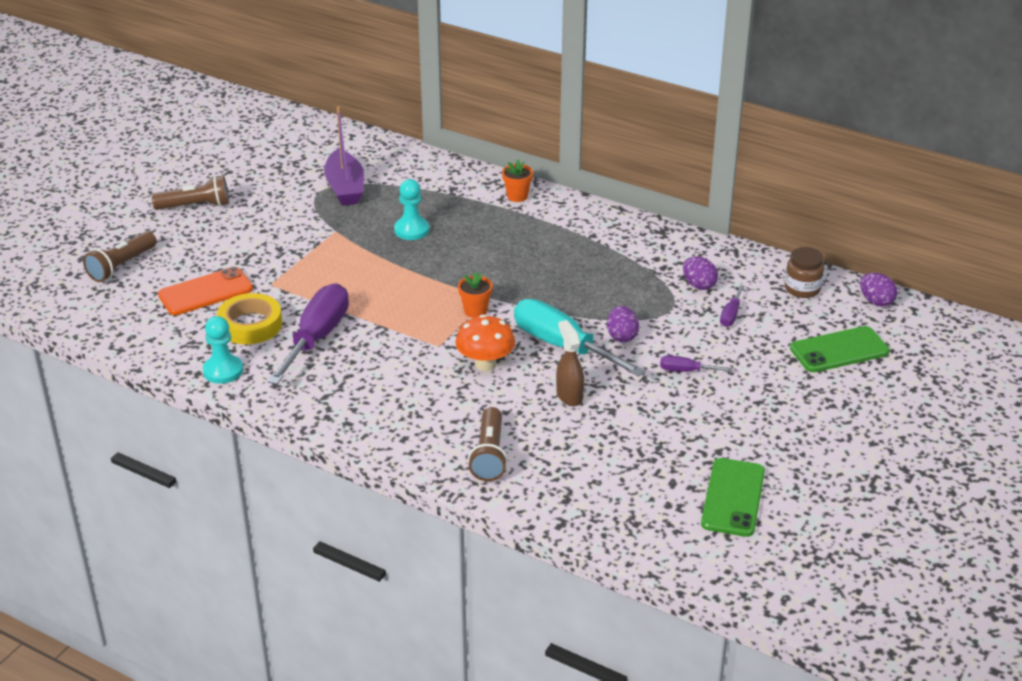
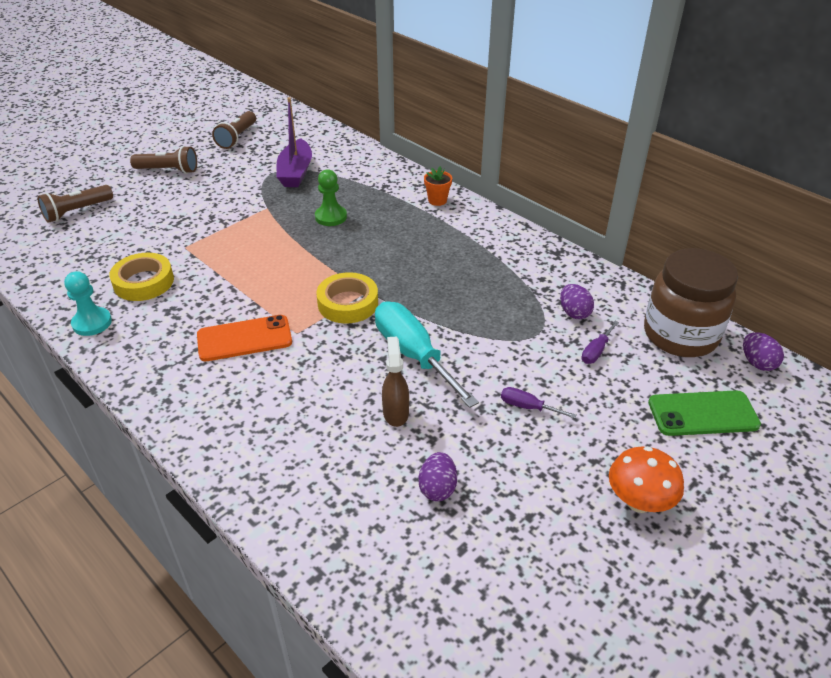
camera: 15 degrees right, 5 degrees up
(205, 292) = (127, 245): orange phone -> orange phone (244, 338)
(317, 338) = (192, 305): purple screwdriver -> none
(411, 230) = (331, 217): turquoise pawn -> green pawn
(475, 311) = (348, 303): orange flower pot -> yellow tape
(485, 364) = (330, 360): orange mushroom -> orange mushroom (639, 501)
(489, 455) = (282, 468): brown flashlight -> brown flashlight (237, 138)
(621, 336) = (476, 355): purple egg -> purple egg (437, 488)
(733, 498) = (525, 587): green phone -> none
(802, 289) = (680, 335): brown jar -> brown jar, size x2.00

